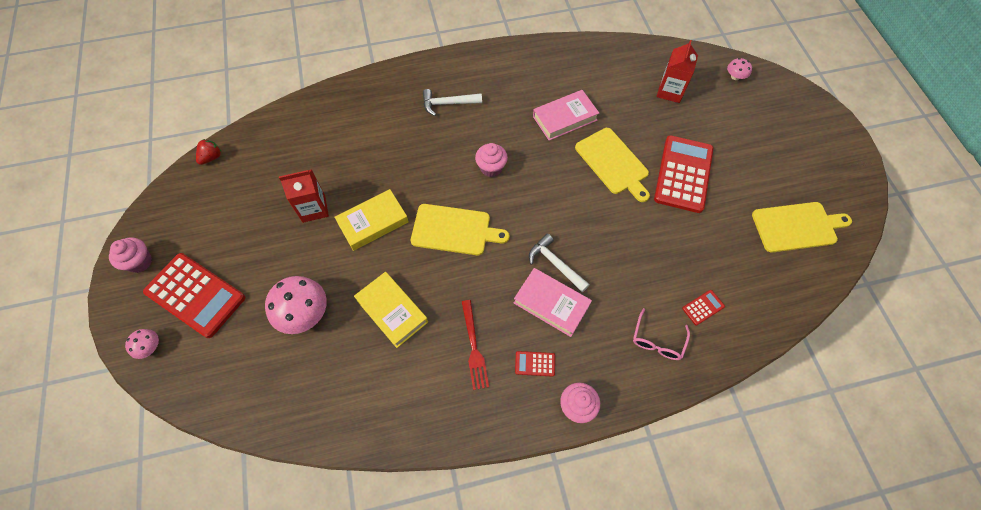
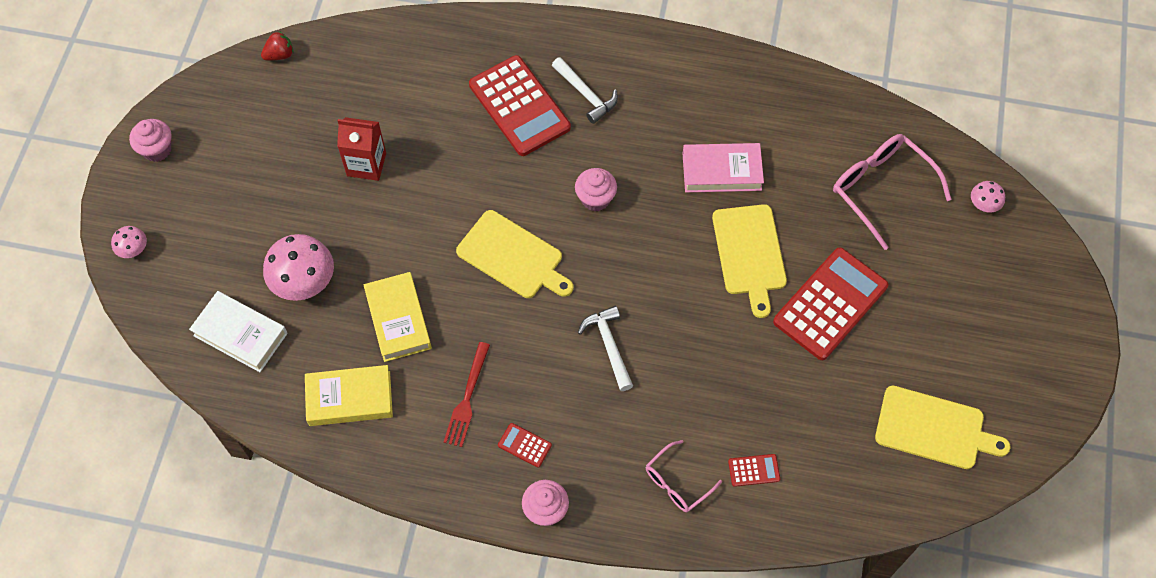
camera: 25 degrees right, 0 degrees up
(195, 295) = (200, 212): red calculator -> red calculator (519, 106)
(270, 377) = (240, 334): none -> white book
(373, 222) = (425, 209): yellow book -> yellow book (350, 398)
(448, 104) = (586, 94): white hammer -> white hammer turned 150 degrees counterclockwise
(551, 304) = (579, 389): pink book -> none
(670, 91) = (881, 189): red carton -> pink glasses

